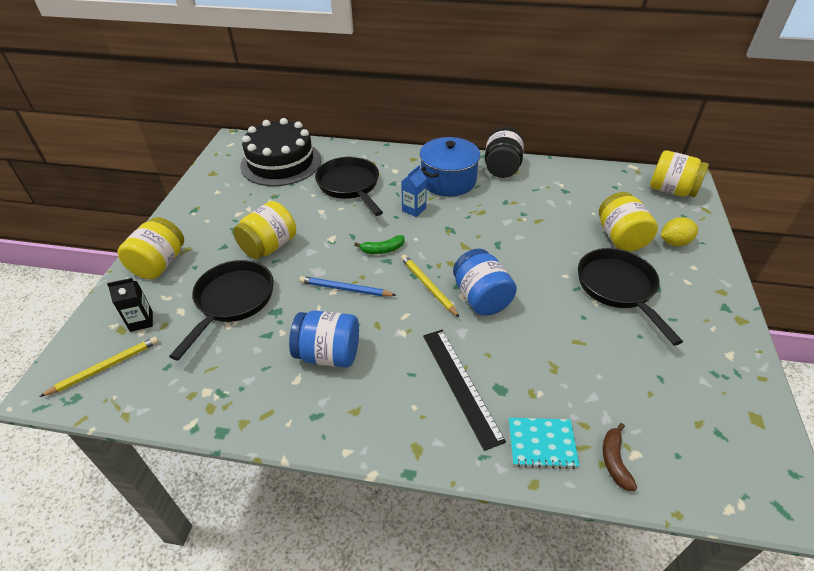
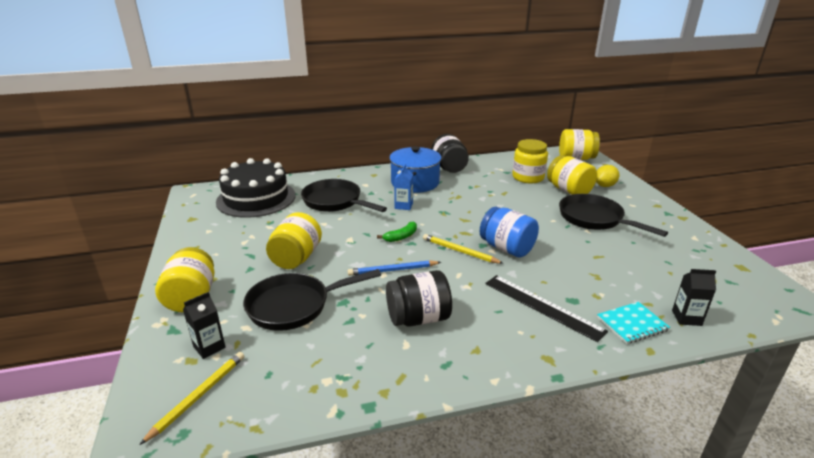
camera: 25 degrees left, 15 degrees down
(232, 301) = (294, 306): black pan -> black pan turned 105 degrees counterclockwise
(328, 354) = (418, 318): blue jar -> black jar
(584, 205) = (528, 177): none -> yellow jar
(614, 461) = (686, 318): brown banana -> black carton

